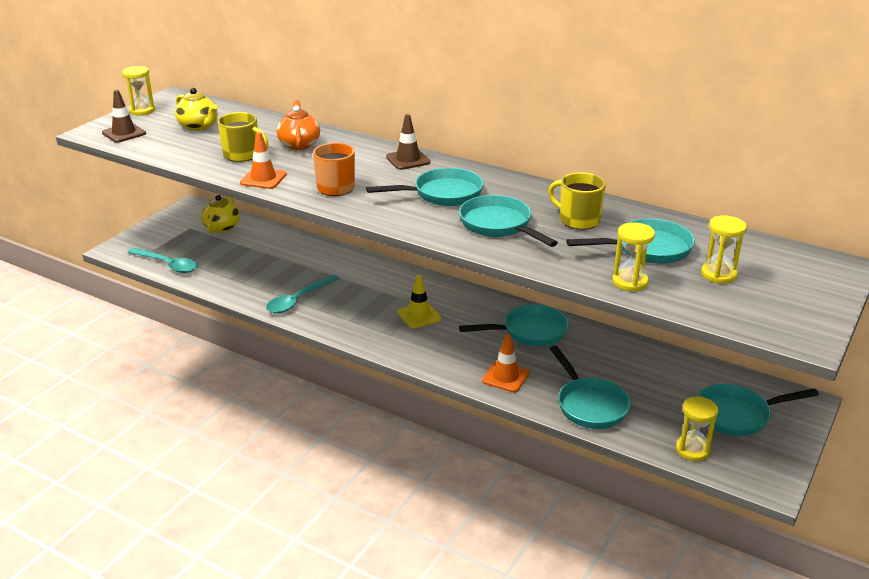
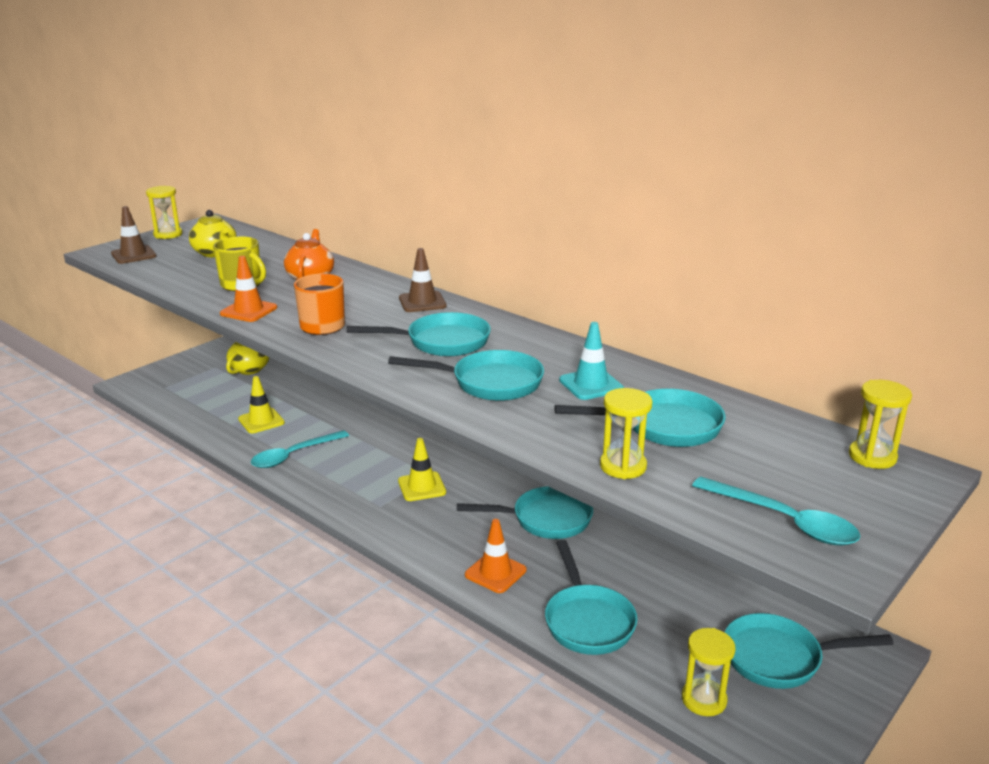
camera: 10 degrees right, 5 degrees down
(167, 265) = (173, 404): turquoise spoon -> turquoise spoon (784, 521)
(255, 273) = (261, 421): none -> yellow traffic cone
(499, 225) = (490, 383): turquoise pan -> turquoise pan turned 120 degrees clockwise
(578, 220) = (591, 385): yellow mug -> turquoise traffic cone
(718, 274) = (746, 467): yellow hourglass -> yellow hourglass (872, 457)

